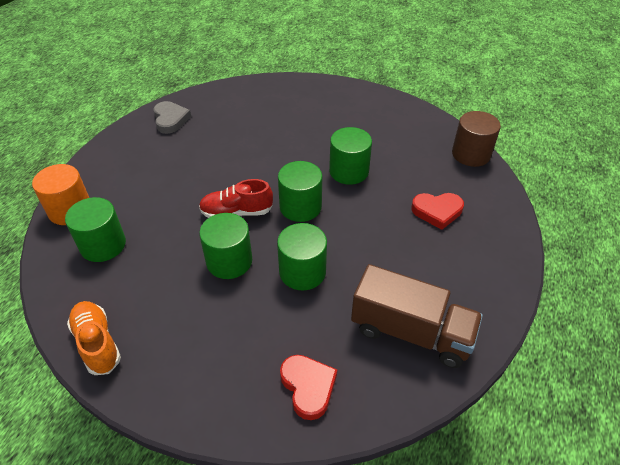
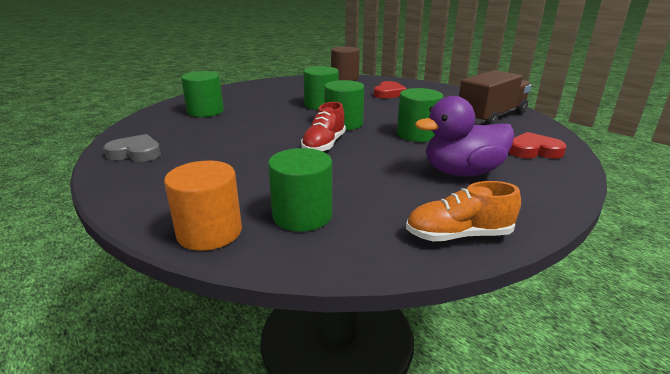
camera: 65 degrees left, 20 degrees down
(217, 327) = (462, 172): none -> purple duck
(229, 261) = (384, 157): green cylinder -> green cylinder (205, 111)

